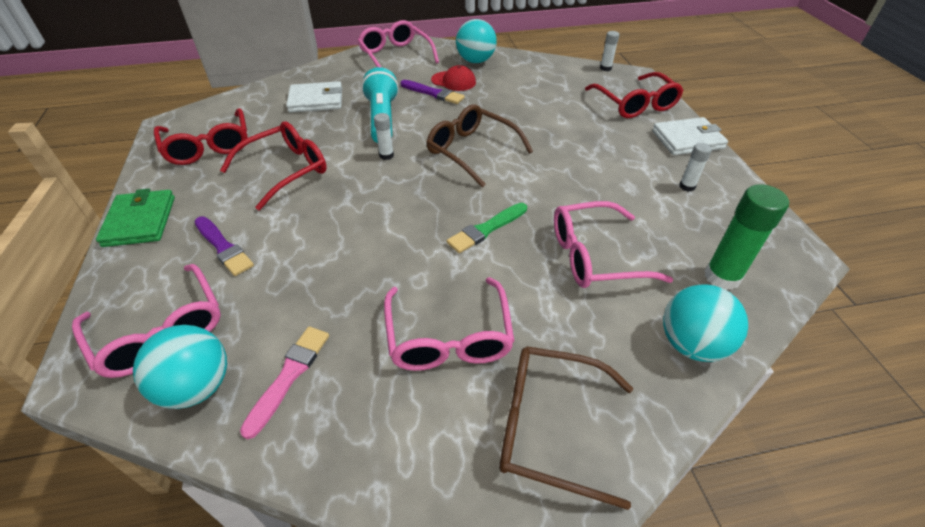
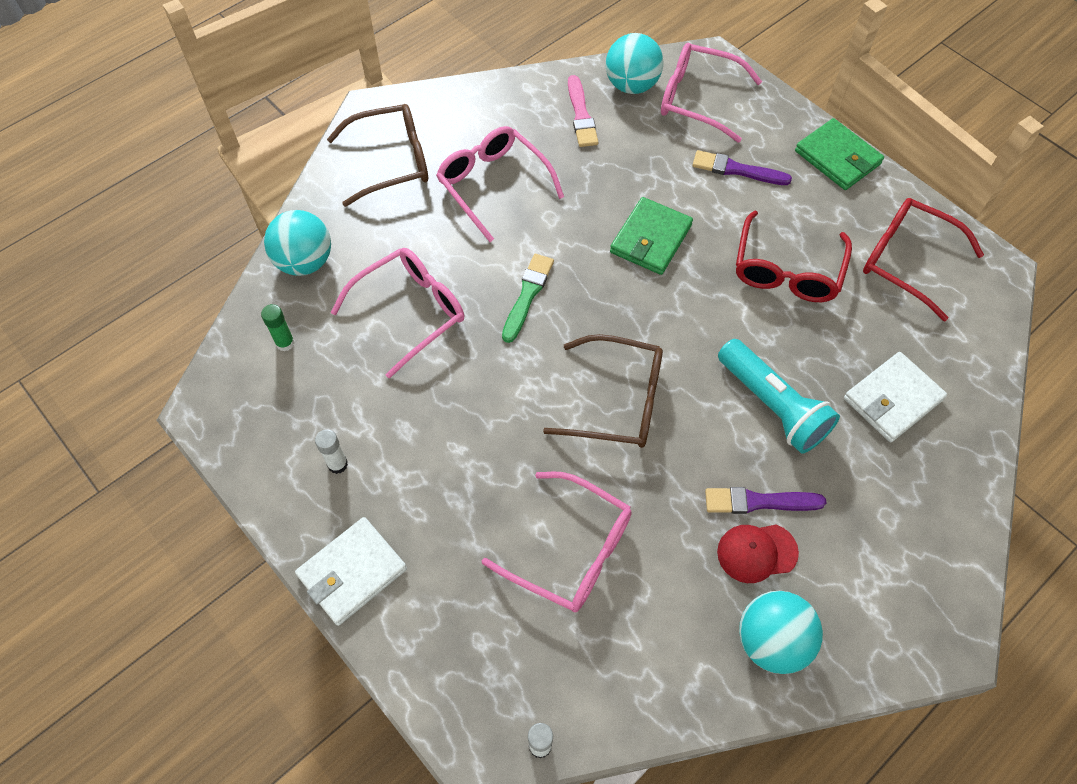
camera: 150 degrees right, 15 degrees up
(353, 227) = (651, 239): none -> green wallet
(386, 155) = (707, 344): white glue stick -> none
(395, 55) = (911, 583): pink glasses -> pink glasses (572, 551)
(635, 104) = (450, 636): red glasses -> none
(722, 277) = (285, 343): green glue stick -> green glue stick, size x0.54

